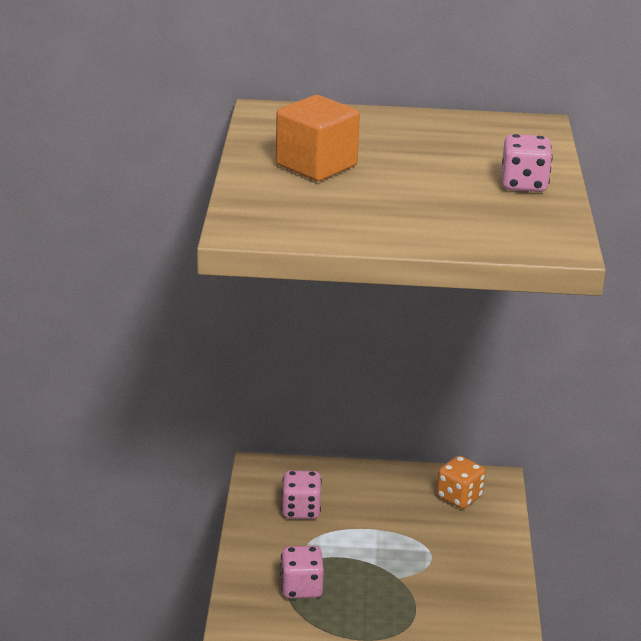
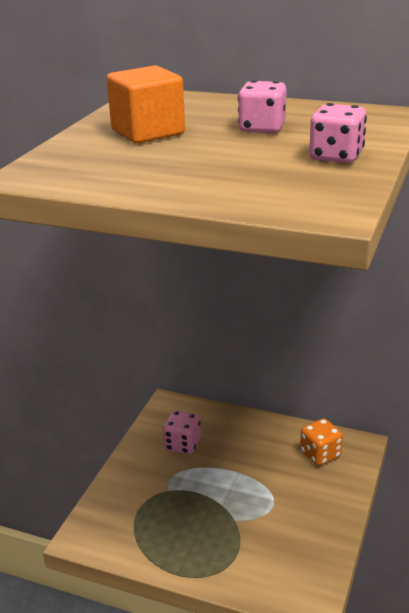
camera: 20 degrees right, 0 degrees up
(301, 588) = (148, 514): pink dice -> pink dice (262, 128)

